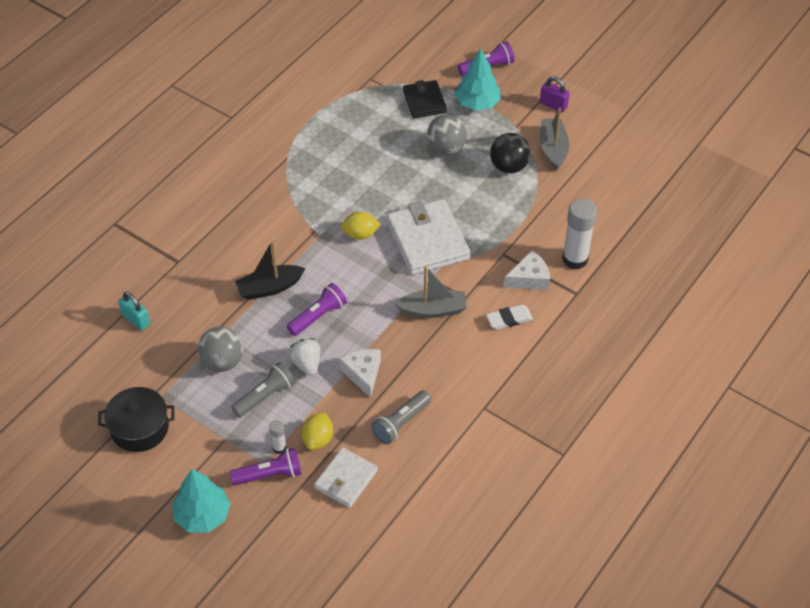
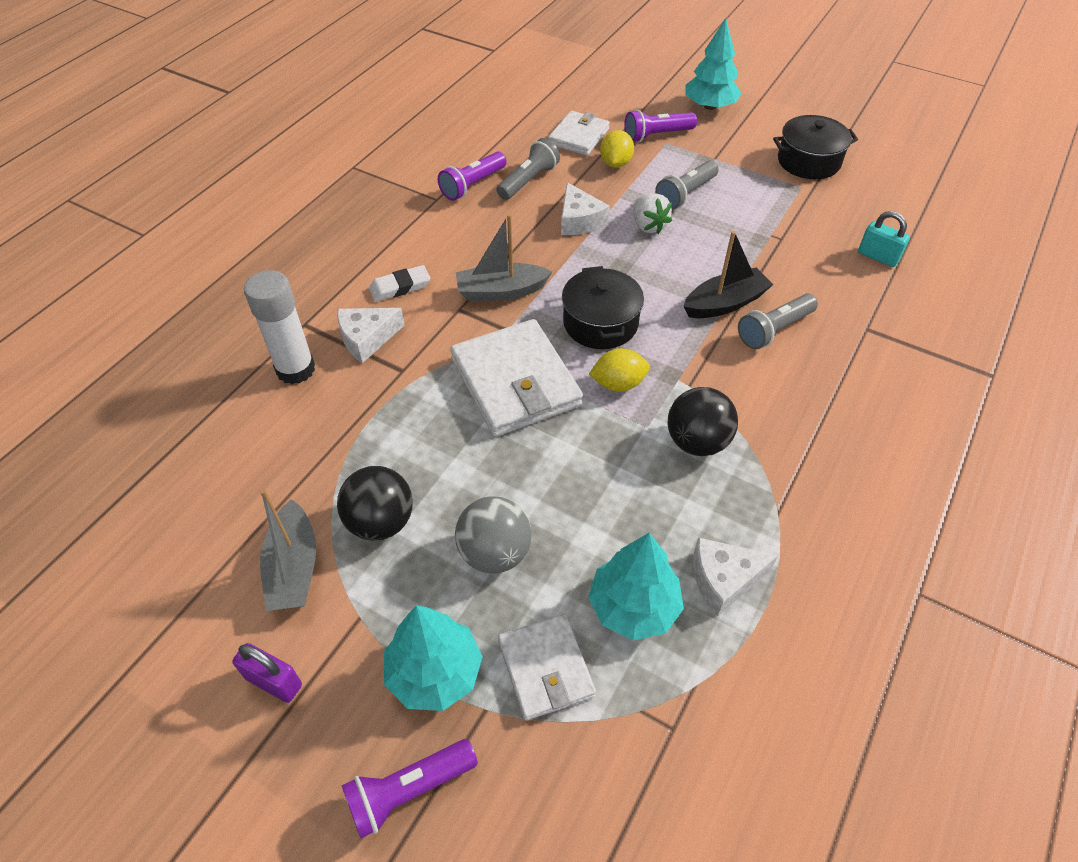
camera: 175 degrees right, 0 degrees up
(222, 362) = (749, 221): grey ball -> none
(243, 264) = (774, 330): none -> grey flashlight
(279, 448) = (654, 155): white glue stick -> none
(318, 316) = (649, 275): purple flashlight -> purple flashlight (472, 185)
(320, 196) = (697, 442): none -> black ball
(328, 129) = (724, 579): none -> white cheese
(363, 279) = (600, 323): none -> black pot
(377, 121) = (633, 607): none -> turquoise tree
(424, 101) = (546, 668): black wallet -> white wallet

